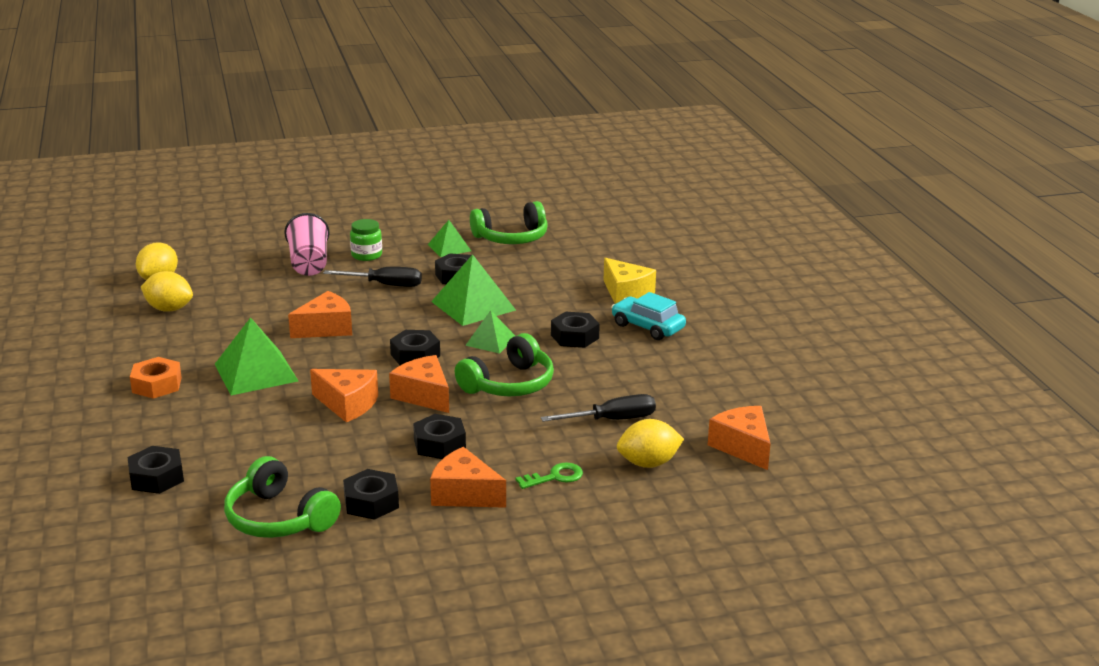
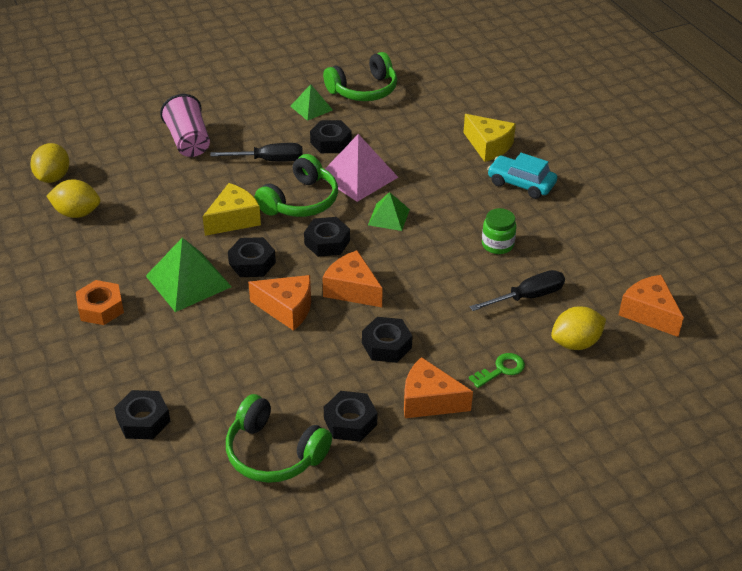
camera: 10 degrees left, 15 degrees up
(326, 328) = (234, 219): orange cheese -> yellow cheese
(366, 255) = (238, 126): green jar -> green jar (497, 245)
(473, 305) = (358, 176): green pyramid -> pink pyramid
(509, 384) = (423, 266): green headphones -> green headphones (300, 201)
(574, 337) = (461, 203): black nut -> black nut (252, 263)

